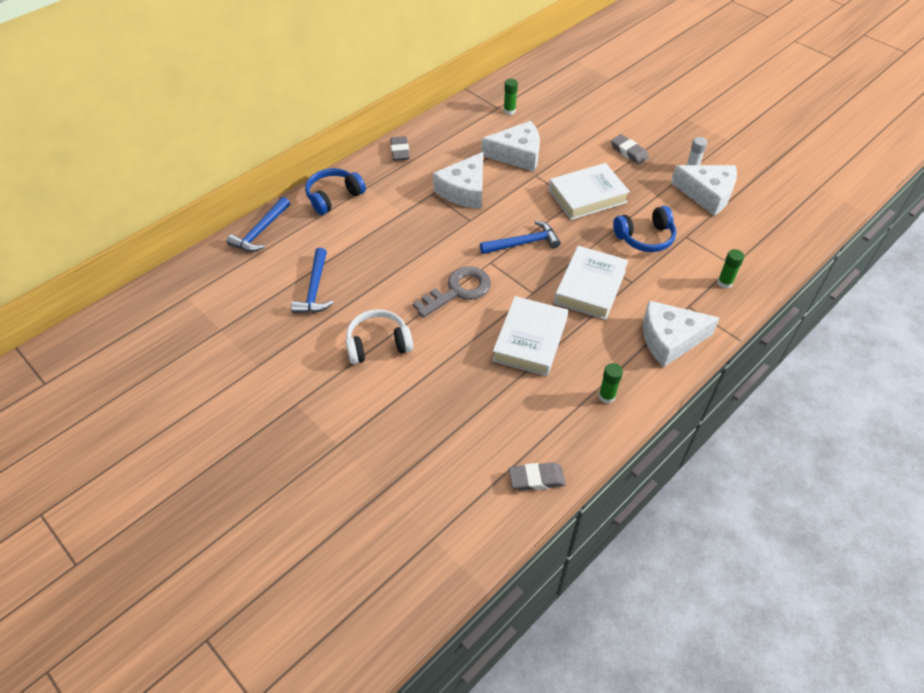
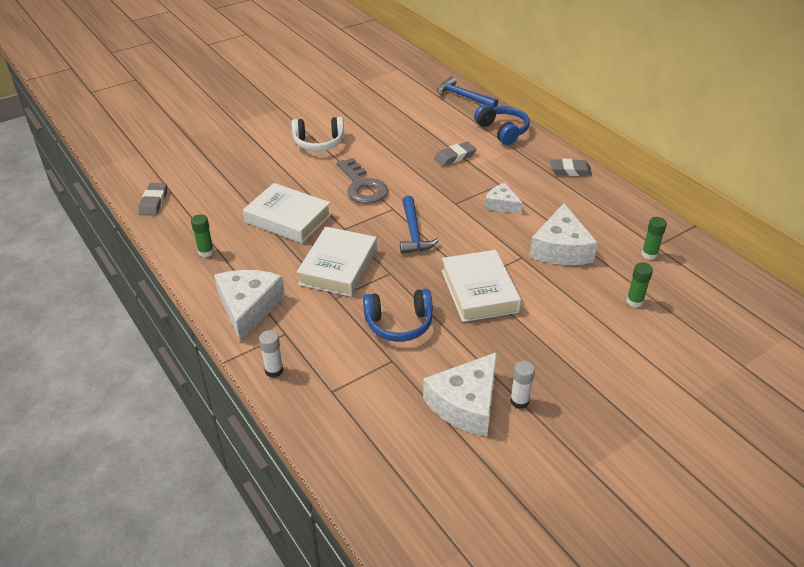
camera: 100 degrees right, 10 degrees down
(315, 289) = (389, 118): blue hammer -> none
(378, 344) = (319, 143): white headphones -> white headphones turned 90 degrees clockwise
(464, 190) = (501, 204): white cheese -> white cheese, size x0.57
(590, 287) = (338, 266): white book -> white book turned 75 degrees clockwise
(629, 152) = (562, 345): grey eraser -> grey eraser (455, 157)
(645, 237) = (399, 324): blue headphones -> blue headphones turned 90 degrees counterclockwise
(724, 283) = (307, 374): green glue stick -> green glue stick (634, 301)
(731, 304) = (274, 370): none -> white glue stick

